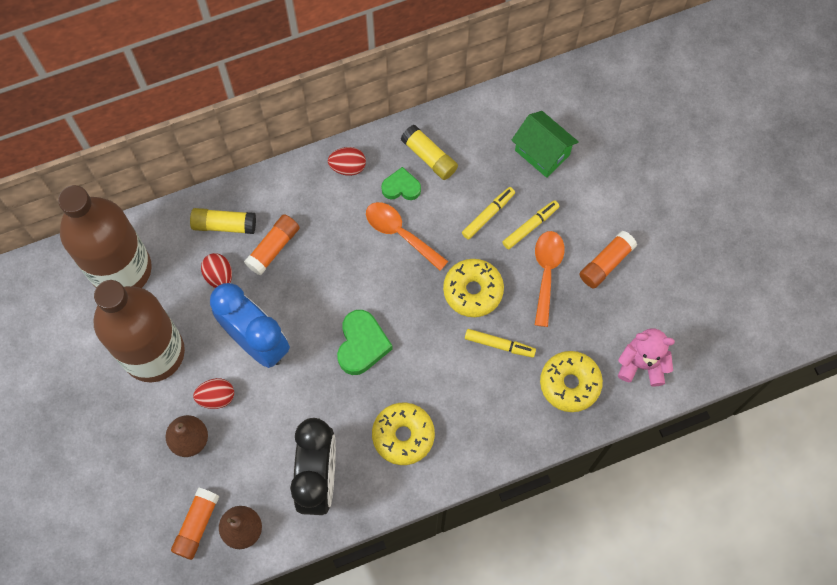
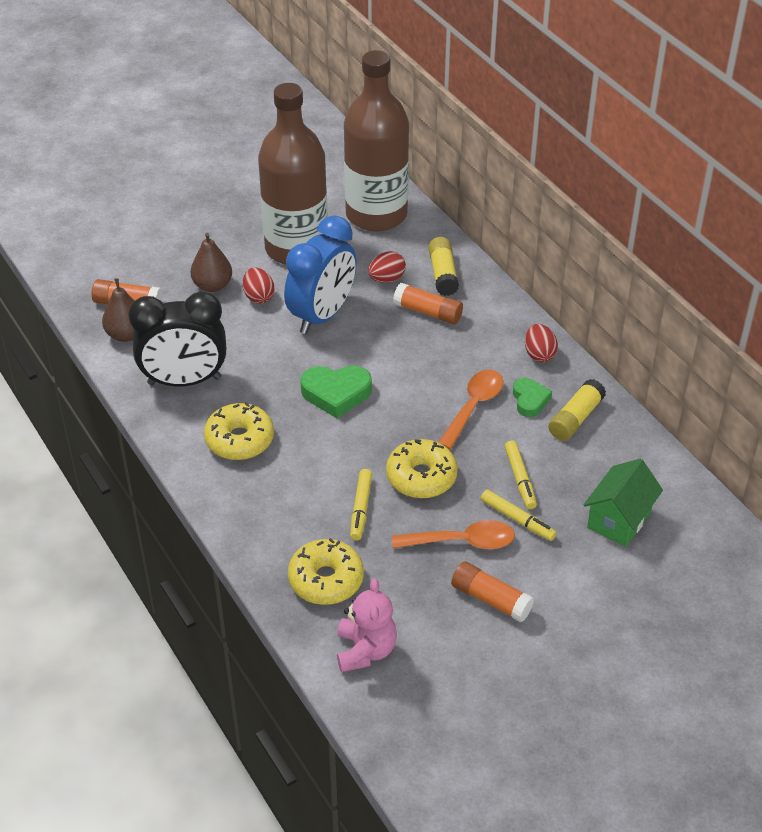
camera: 80 degrees right, 25 degrees down
(488, 215) = (520, 479): yellow marker -> yellow marker turned 45 degrees clockwise

